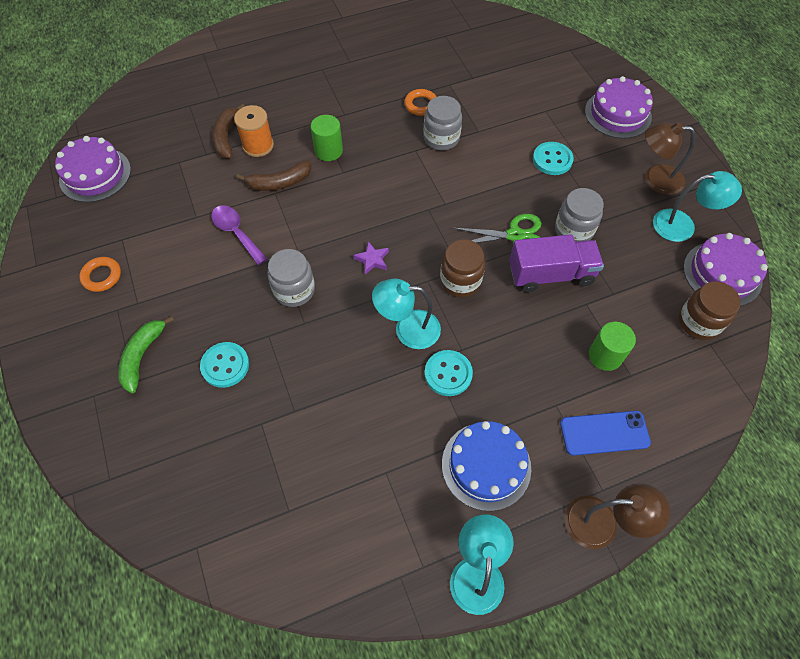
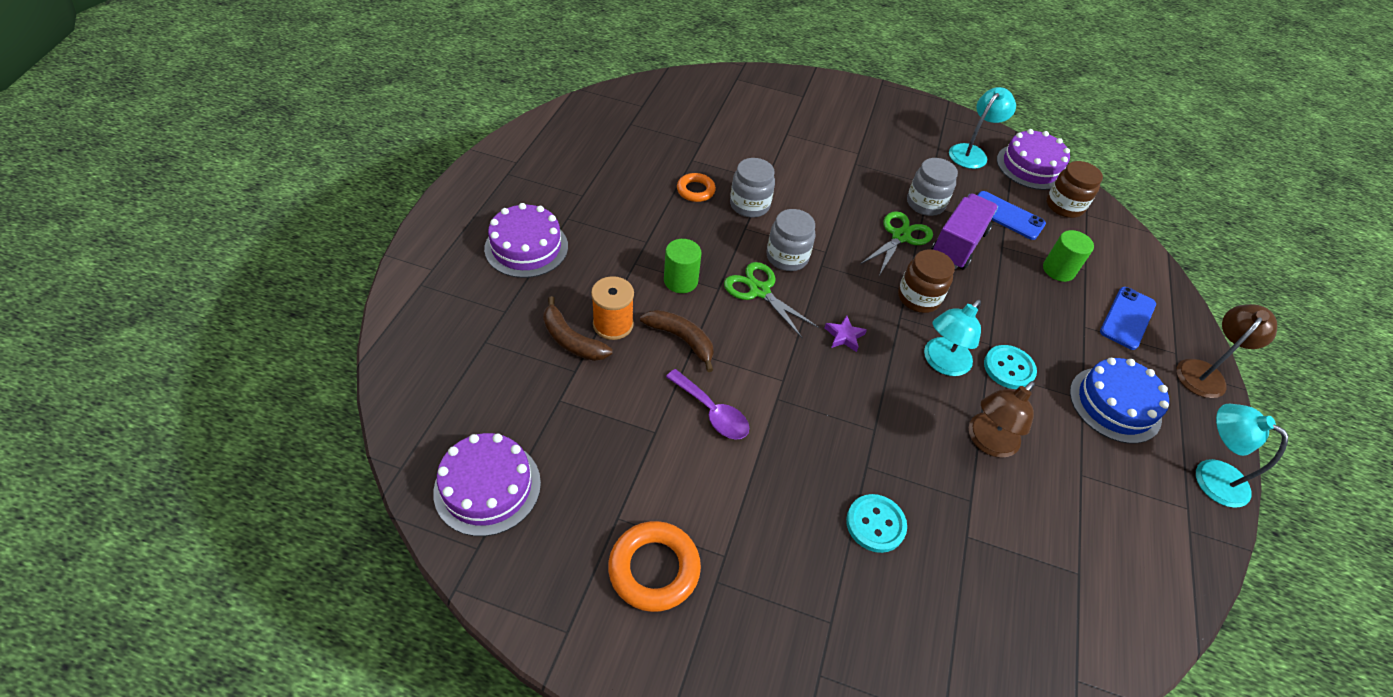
camera: 55 degrees left, 10 degrees down
(102, 276) = (654, 569): orange ring -> orange ring, size x1.61
(142, 356) = (804, 593): green banana -> none
(236, 233) = (712, 412): purple spoon -> purple spoon turned 135 degrees counterclockwise
(279, 182) = (681, 340): brown banana -> brown banana turned 75 degrees counterclockwise
(294, 290) = (829, 412): grey jar -> grey jar (787, 257)
(364, 192) = (759, 291): none -> green scissors
(552, 160) = (842, 165): turquoise button -> none
(618, 114) = (832, 105): purple cake -> purple cake (526, 247)
(629, 288) = (1006, 216): none -> blue phone
(655, 179) = (916, 134): brown lamp -> brown lamp (987, 442)

